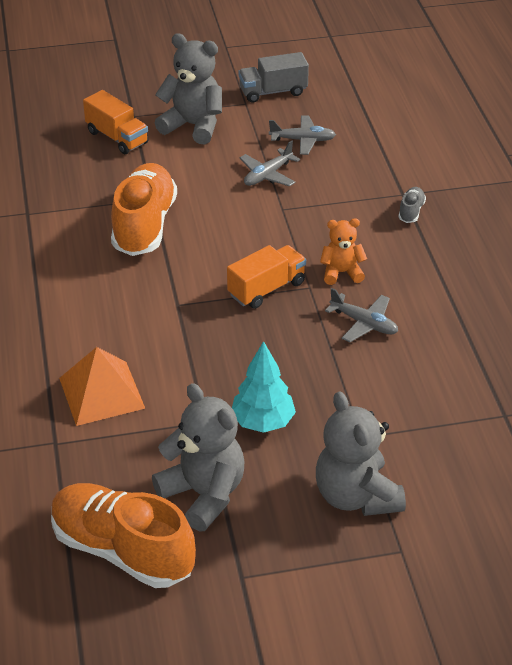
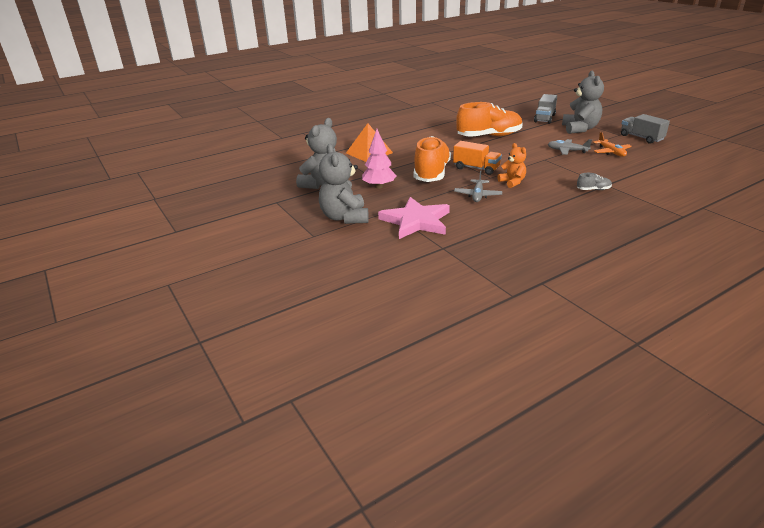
camera: 70 degrees right, 10 degrees down
(117, 137) = (544, 118): orange truck -> grey truck
(122, 550) = (279, 176): orange shoe -> orange shoe (431, 173)
(263, 422) = (379, 186): turquoise tree -> pink tree
(303, 140) = (611, 152): grey plane -> orange plane
(356, 496) = (345, 217): grey teddy bear -> grey teddy bear turned 60 degrees counterclockwise
(412, 417) = (416, 221): none -> pink star

